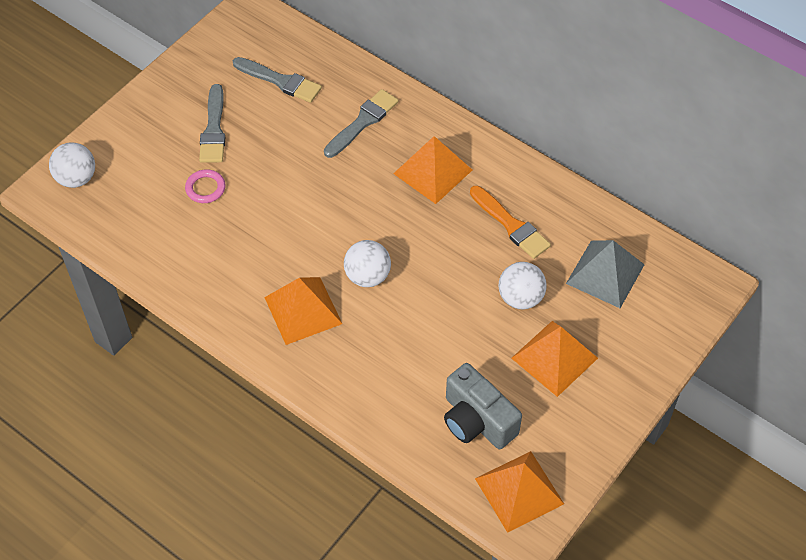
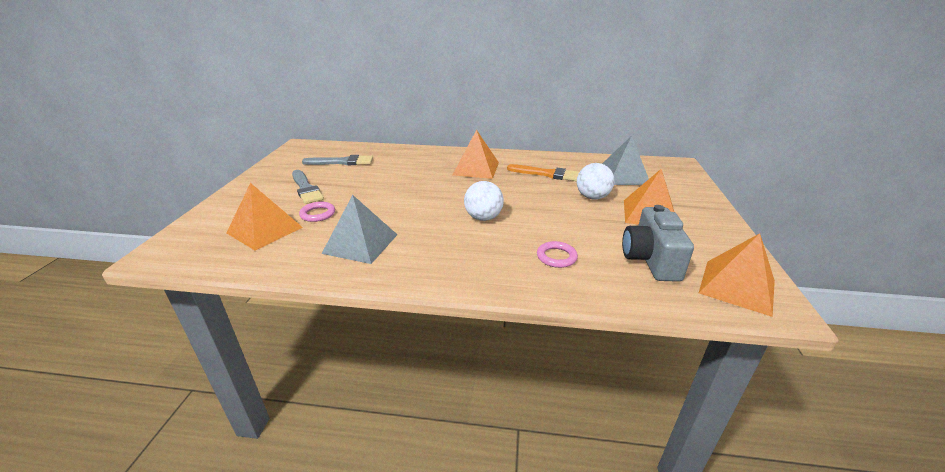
camera: 30 degrees left, 25 degrees down
(76, 178) = (190, 239): white ball -> none
(223, 260) = (360, 243): none -> grey pyramid
(303, 310) = (452, 248): orange pyramid -> orange pyramid (265, 230)
(363, 122) = (412, 163): grey brush -> none
(391, 371) = (556, 257): none -> pink ring
(477, 421) = (650, 260): grey camera -> grey camera turned 75 degrees clockwise

